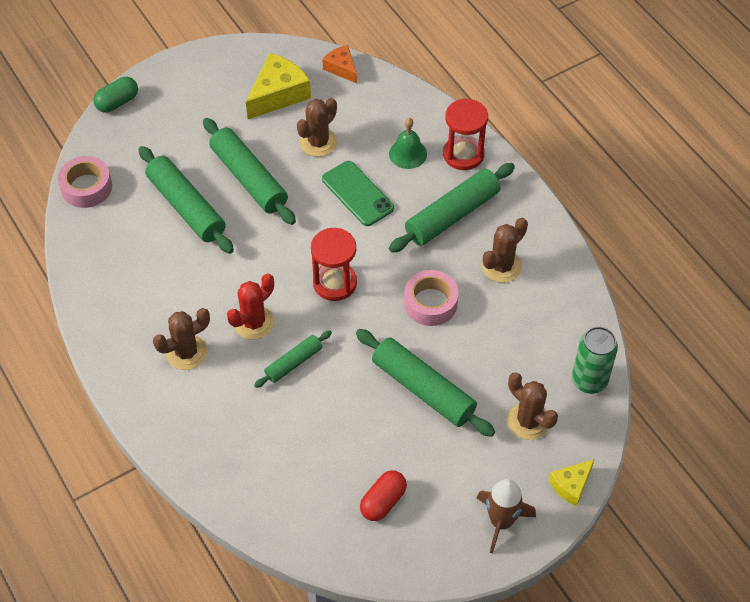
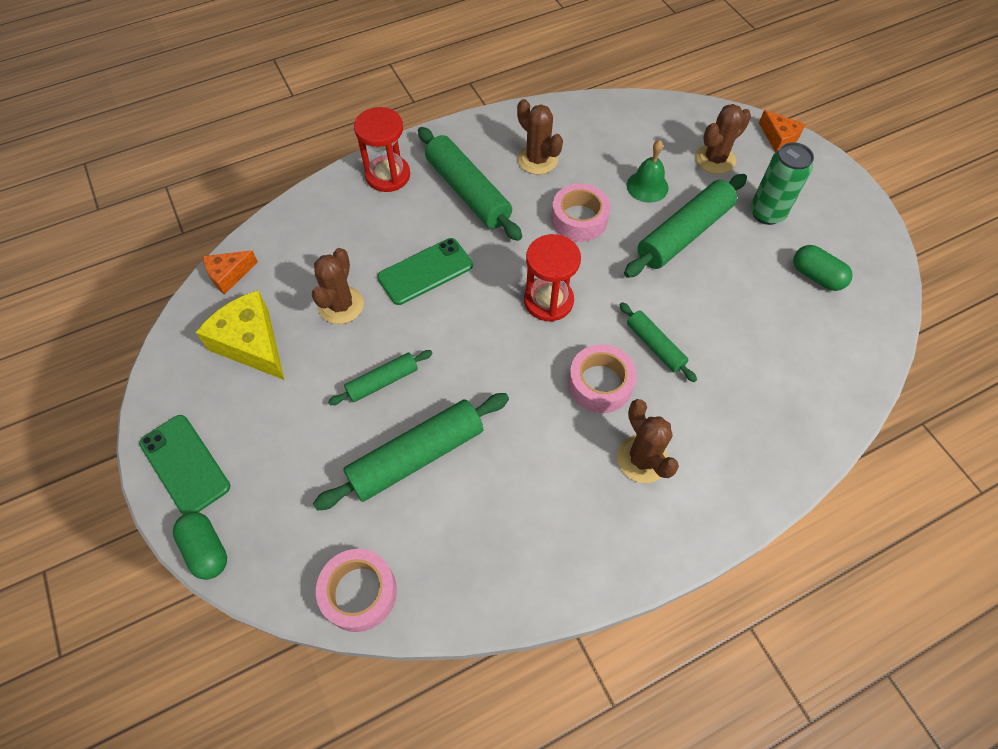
camera: 85 degrees left, 5 degrees up
(178, 78) = (185, 465): none -> green phone
(249, 178) = (382, 381): green rolling pin -> green rolling pin, size x0.56
(254, 323) = (600, 384): red cactus -> pink tape
(318, 142) = (341, 305): brown cactus -> brown cactus turned 60 degrees clockwise
(383, 501) = (816, 276): red capsule -> green capsule
(408, 153) = (376, 222): green bell -> green bell (647, 186)
(501, 521) = (823, 189): brown rocket -> none
(571, 485) = (778, 138): yellow cheese -> orange cheese
(589, 381) = (669, 114): green can -> green can (767, 213)

